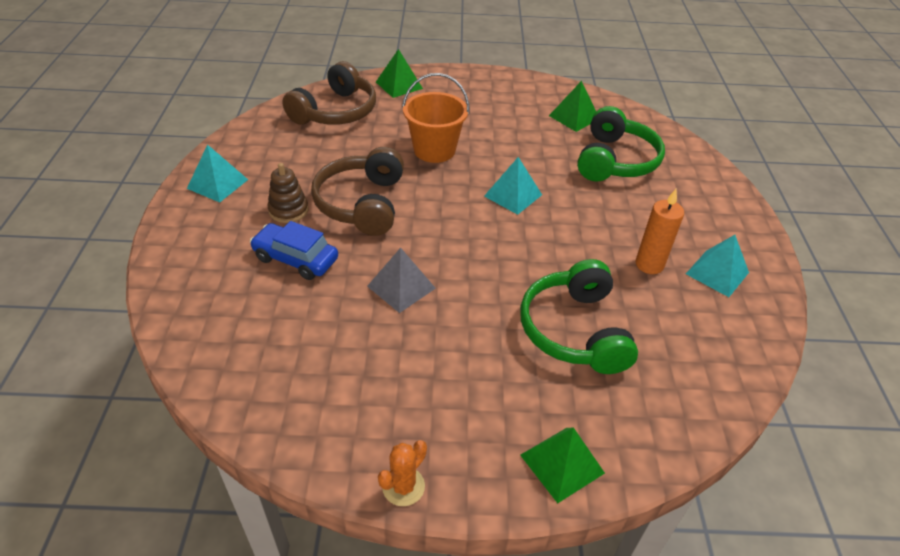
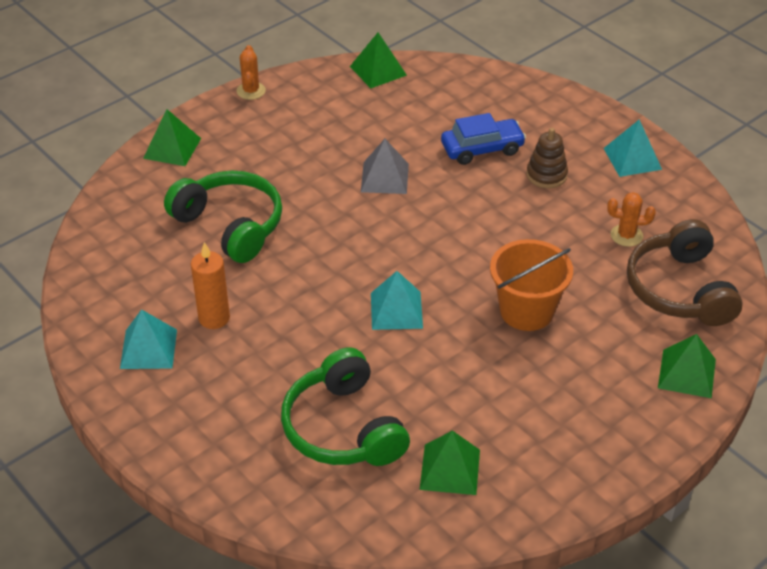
camera: 140 degrees right, 0 degrees up
(249, 407) = (378, 70): none -> green pyramid
(311, 148) = (626, 235): none -> orange cactus
(362, 203) = (504, 217): brown headphones -> none

